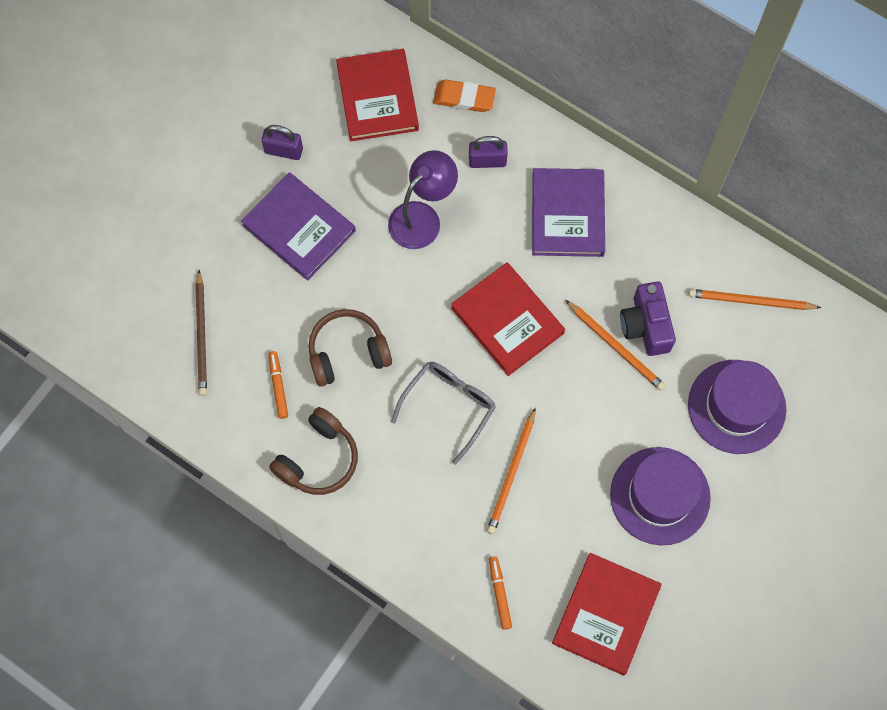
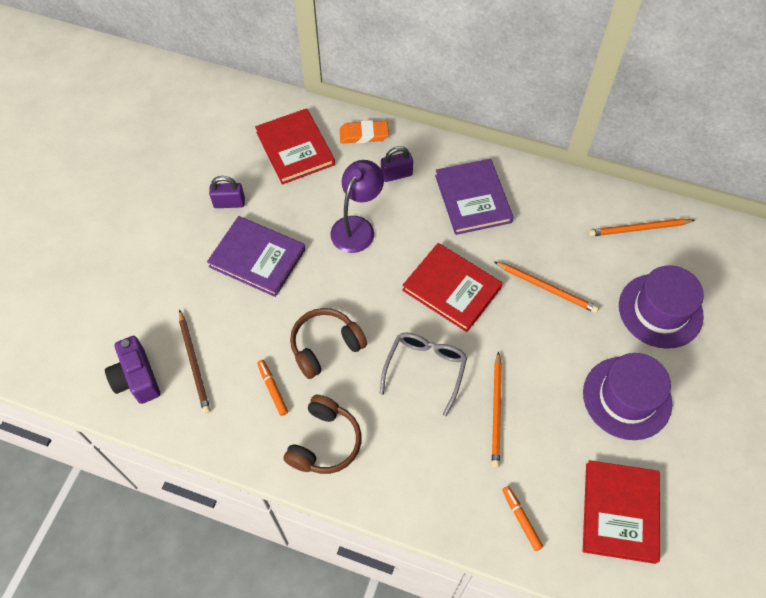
camera: 15 degrees left, 10 degrees down
(645, 326) = (564, 266): purple camera -> purple camera (136, 378)

